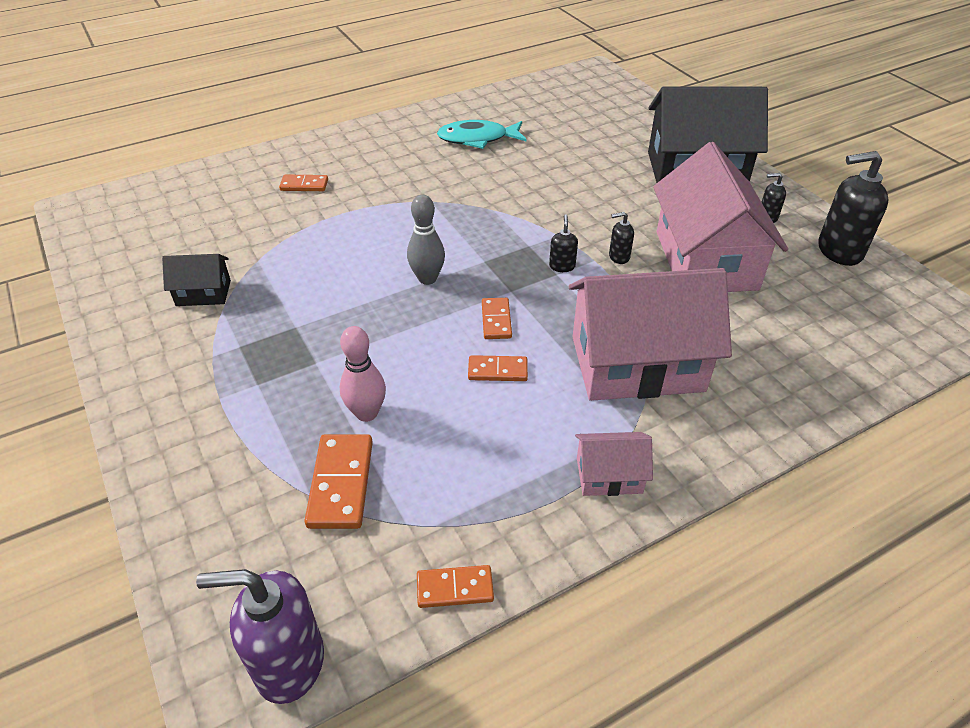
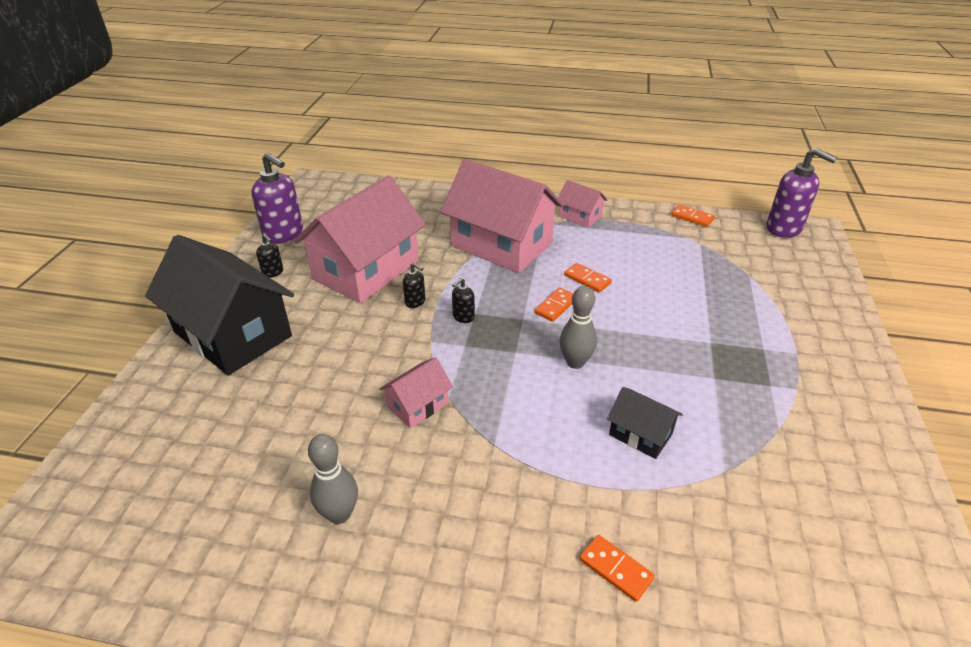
camera: 140 degrees left, 5 degrees down
(203, 293) = (795, 460): black house -> black house (640, 434)
(341, 483) = (727, 272): orange domino -> none
(366, 413) = (691, 296): pink bowling pin -> none
(477, 139) = (339, 514): turquoise fish -> grey bowling pin
(507, 196) = (418, 405): none -> pink house
(839, 251) = (284, 234): black soap dispenser -> purple soap dispenser

